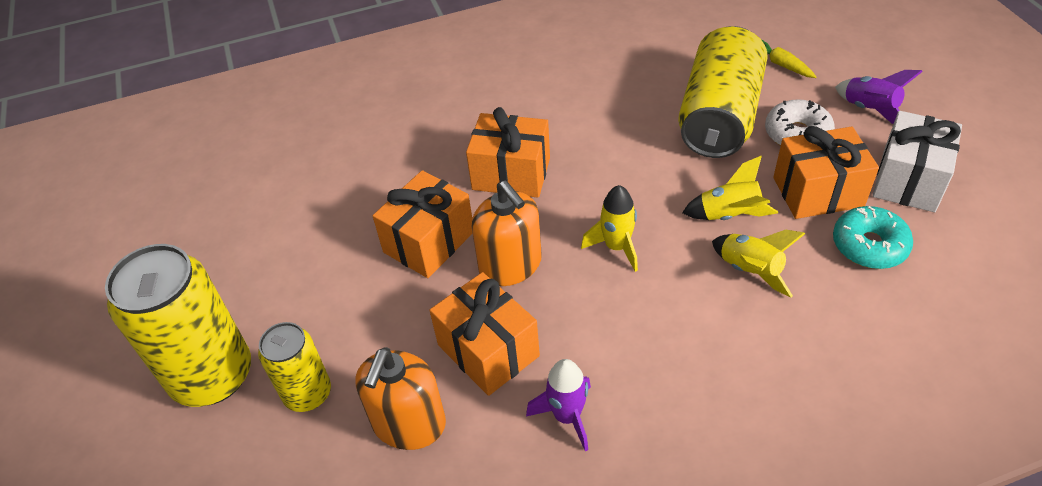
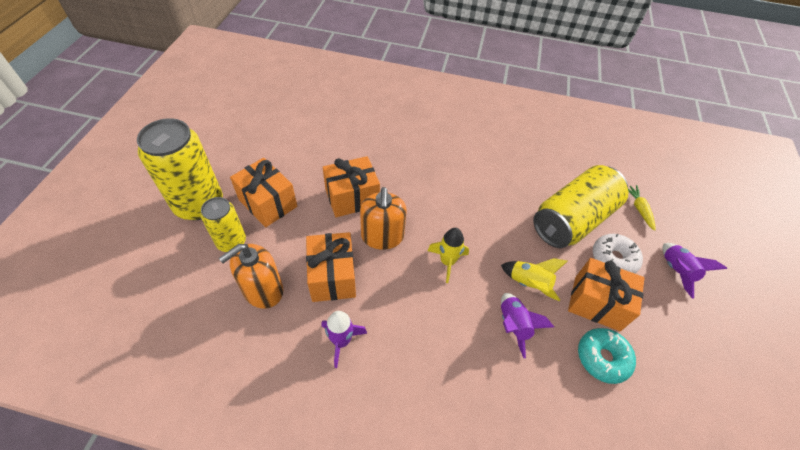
camera: 25 degrees right, 5 degrees up
(511, 174) = (424, 185): orange gift -> orange gift (268, 203)
(750, 271) = (513, 325): yellow rocket -> purple rocket
(908, 180) = (665, 333): white gift -> none

